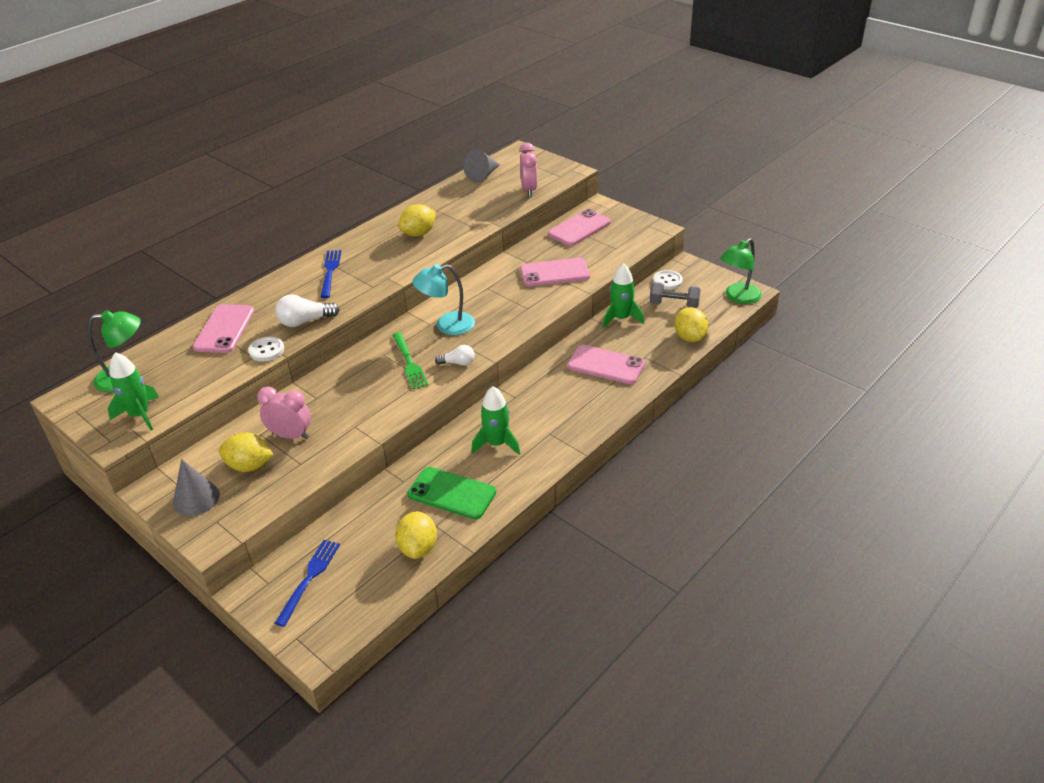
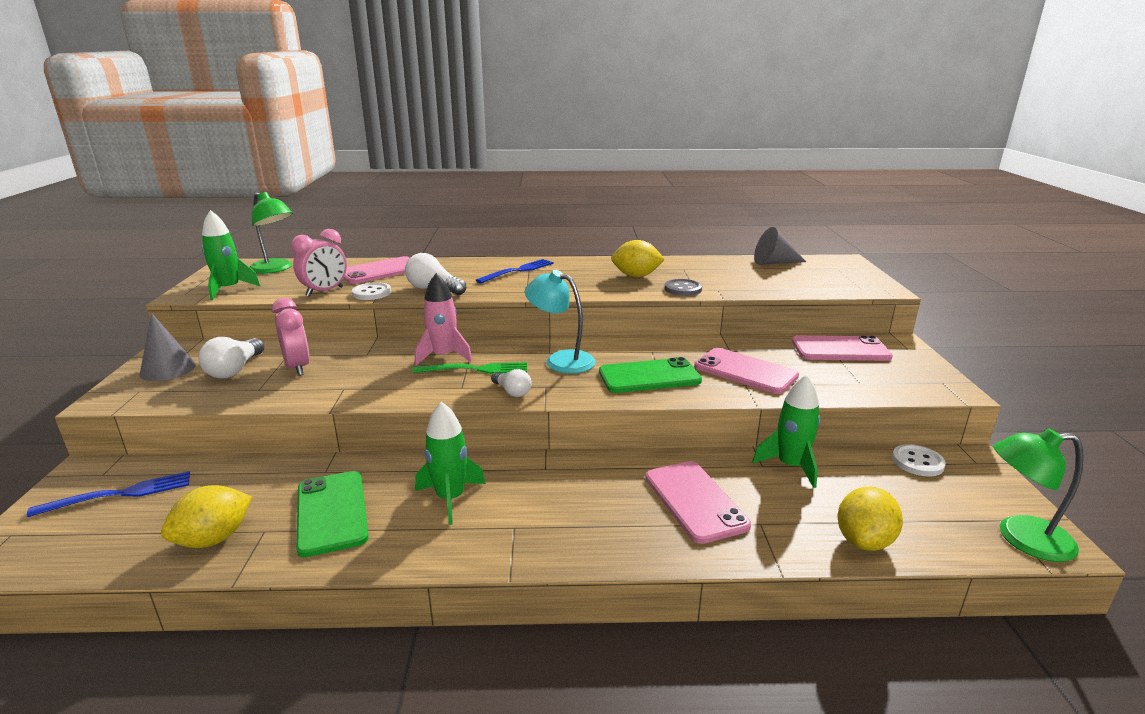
camera: 45 degrees right, 15 degrees down
(249, 466) = (235, 370): yellow lemon -> white light bulb
(371, 367) = (443, 356): none -> pink rocket
(409, 363) = (476, 369): green fork -> green fork turned 120 degrees counterclockwise
(466, 230) = (683, 289): none -> grey button
(513, 306) = (649, 376): none -> green phone
(529, 190) = (804, 286): pink clock -> pink clock (325, 292)
(674, 304) = (892, 491): grey dumbbell -> none

